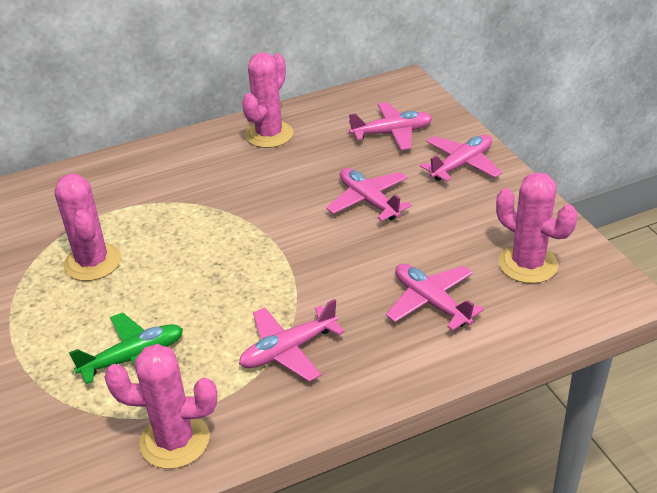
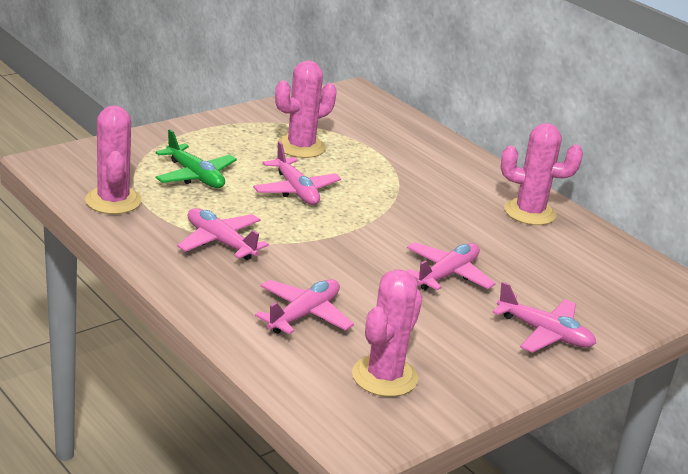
camera: 70 degrees right, 10 degrees down
(392, 133) = (579, 286): pink plane -> pink plane (296, 190)

